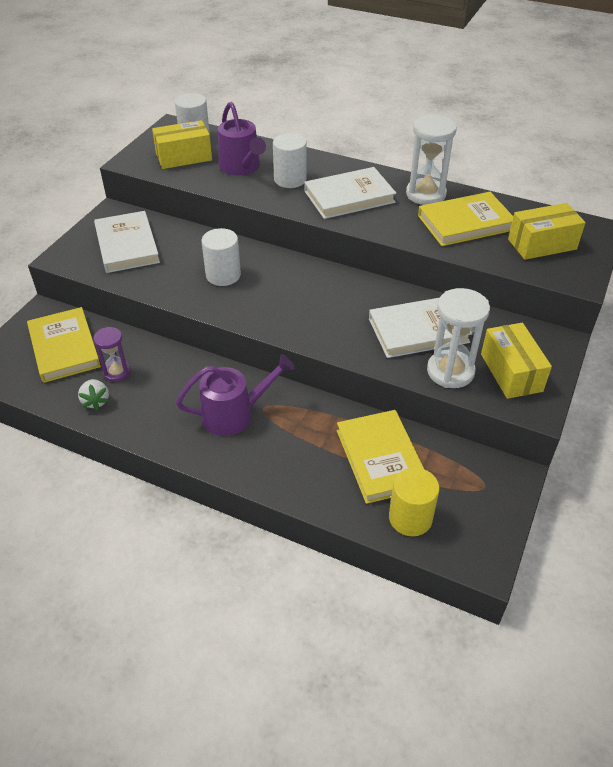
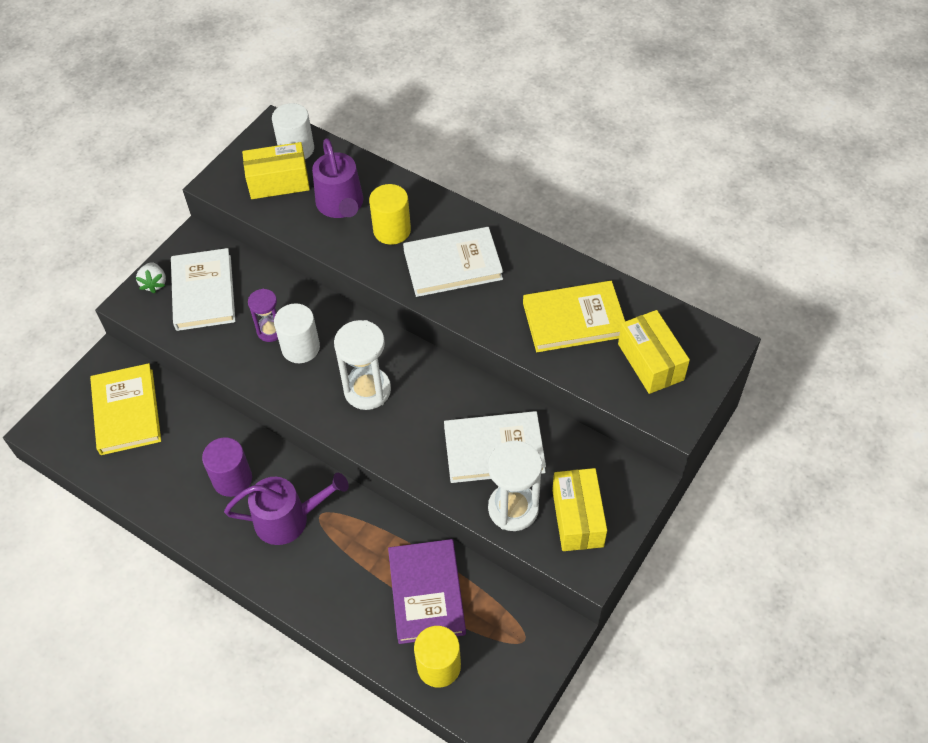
camera: 10 degrees right, 10 degrees up
(96, 401) = (151, 485): white strawberry -> white strawberry (154, 283)
(117, 372) = (177, 451): purple hourglass -> purple hourglass (270, 331)
(174, 389) = (232, 479): none -> purple cylinder
(290, 179) = (392, 230): white cylinder -> yellow cylinder
(381, 459) = (426, 593): yellow book -> purple book
(425, 194) = (541, 270): white hourglass -> white hourglass (367, 390)
(542, 244) = (650, 362): yellow box -> yellow box turned 75 degrees clockwise

